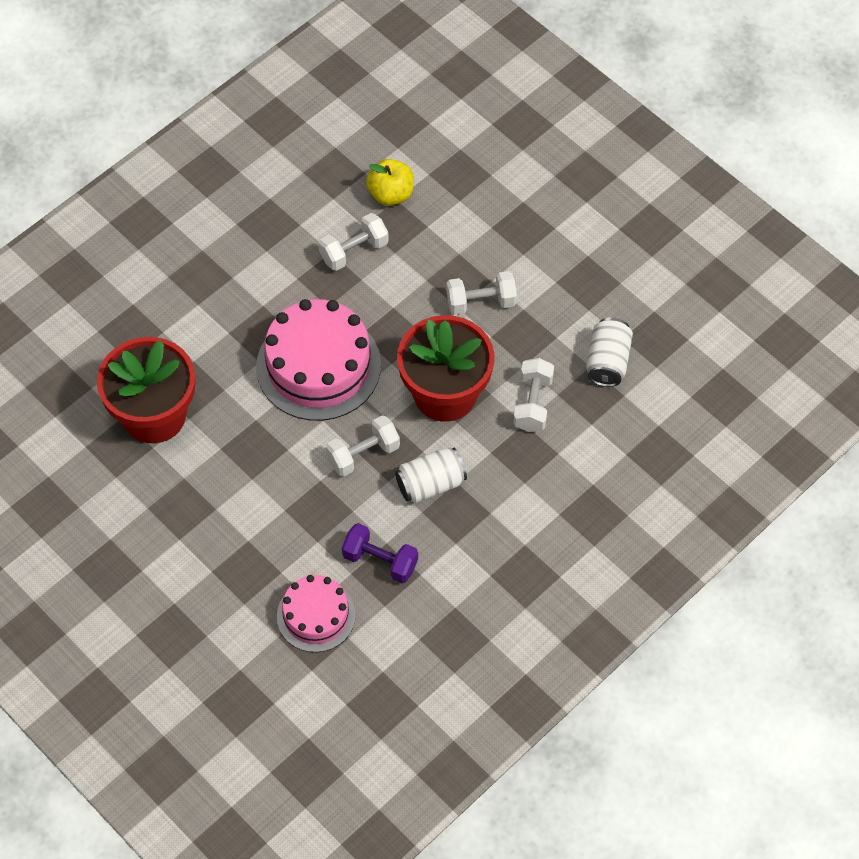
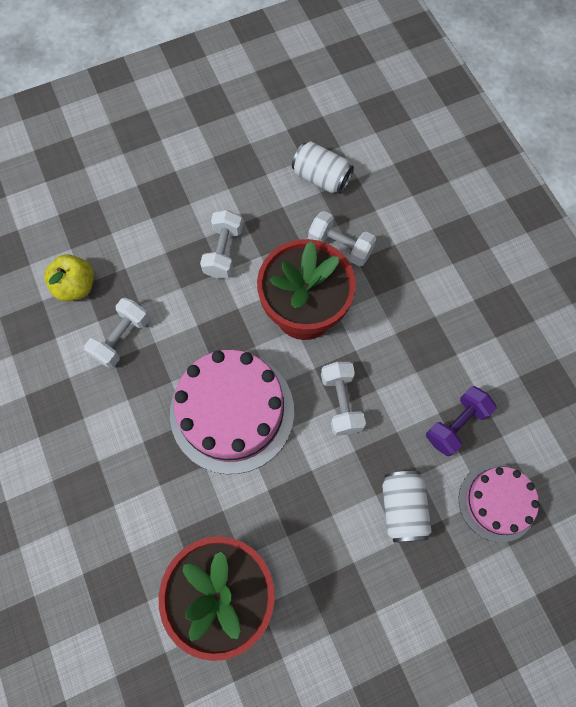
camera: 70 degrees left, 10 degrees up
(354, 251) = (122, 338): white dumbbell -> white dumbbell turned 45 degrees clockwise
(430, 484) = (391, 355): white can -> white can (402, 508)

